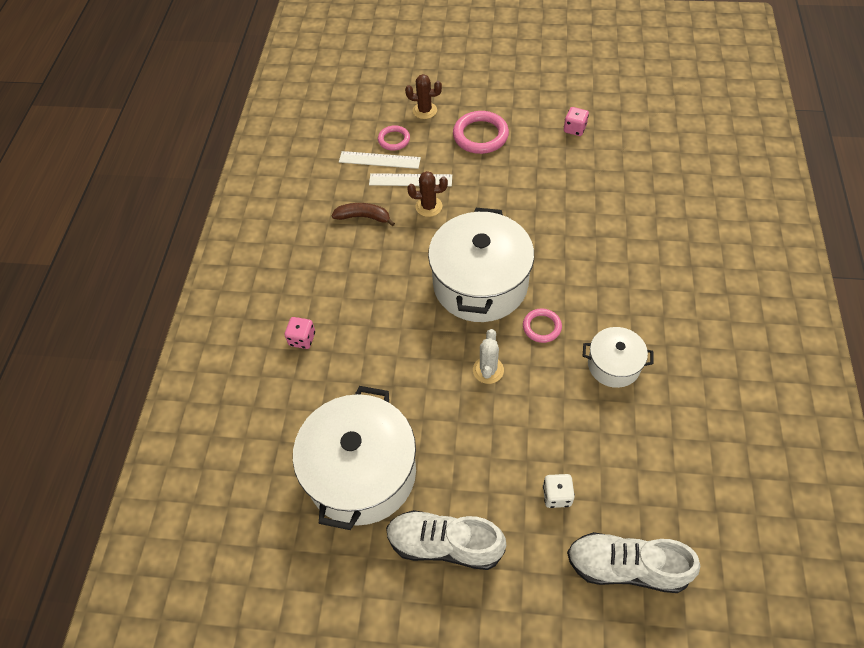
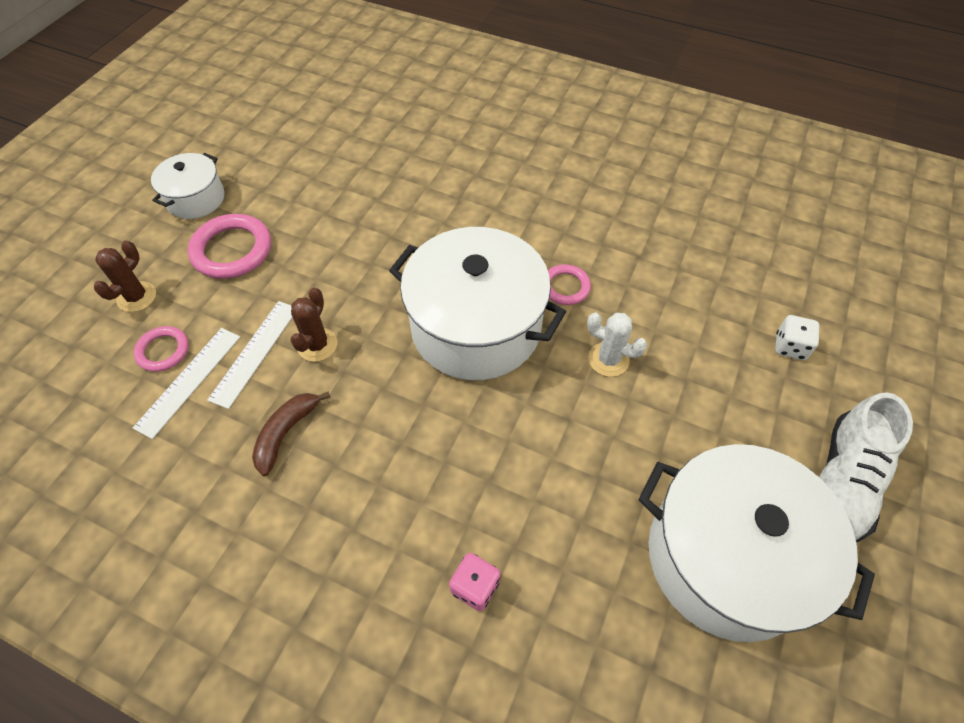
camera: 75 degrees left, 0 degrees up
(574, 129) = (290, 160): pink dice -> none
(613, 365) = (638, 242): white pot -> white pot (195, 199)
(626, 567) = (878, 315): white shoe -> none

